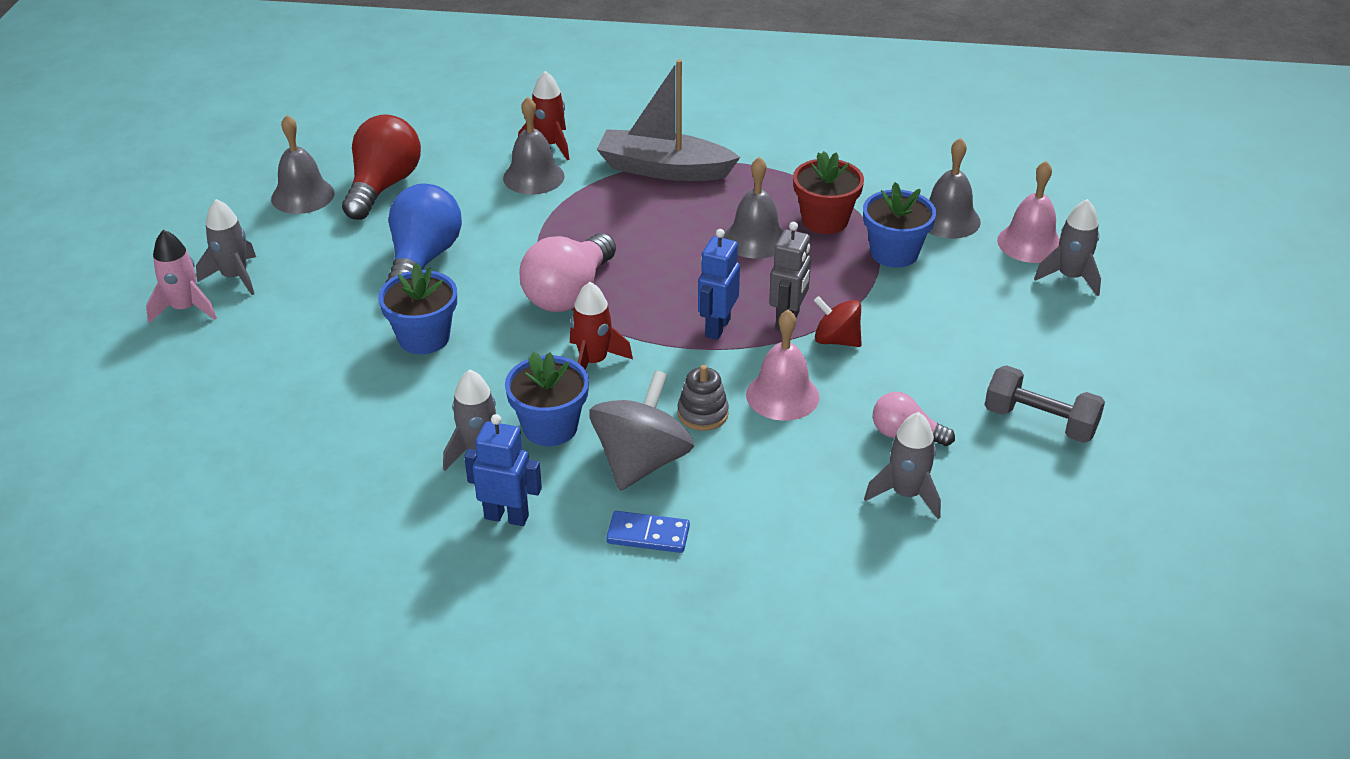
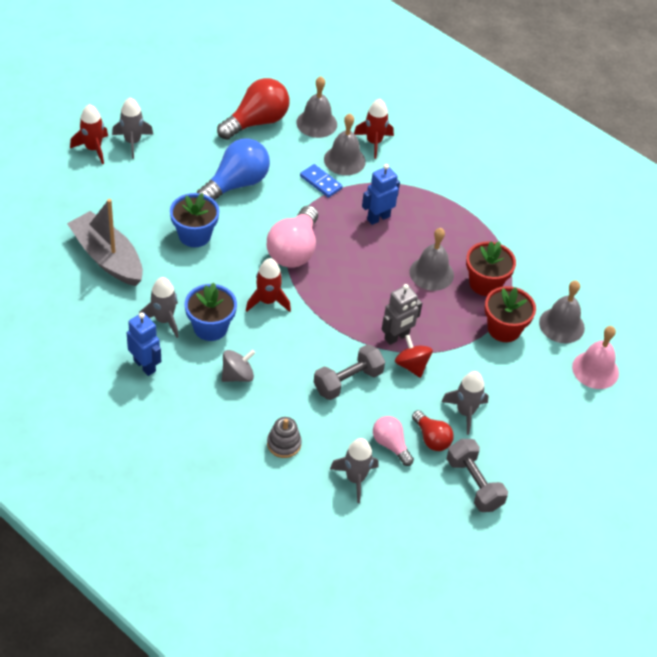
camera: 30 degrees right, 10 degrees up
(185, 309) = (93, 149): pink rocket -> red rocket
(302, 195) = (209, 105): grey bell -> grey bell (316, 123)
(569, 293) = (294, 250): pink light bulb -> pink light bulb turned 45 degrees counterclockwise
(641, 462) = (237, 375): grey spinning top -> grey spinning top, size x0.59
(648, 535) = (202, 418): blue domino -> blue domino (320, 182)
(663, 169) = (424, 195): grey boat -> grey boat (107, 257)
(702, 413) = (295, 366): grey stacking toy -> grey stacking toy (284, 444)
(717, 327) = (353, 318): blue robot -> blue robot (378, 218)
(782, 395) = (348, 381): pink bell -> grey dumbbell
(894, 253) = (504, 329): blue flower pot -> red flower pot
(942, 402) = (431, 438): none -> red light bulb
(1070, 277) = (595, 406): grey rocket -> grey rocket (465, 412)

